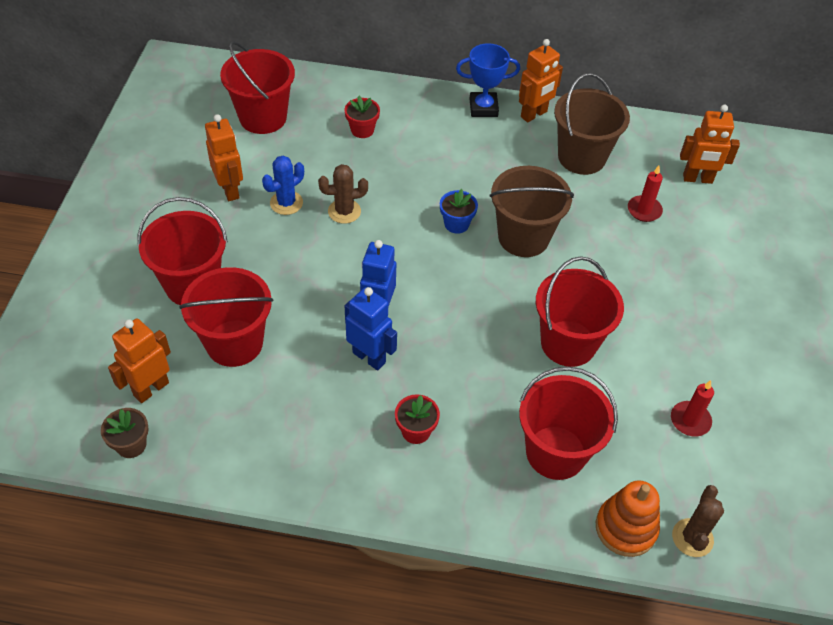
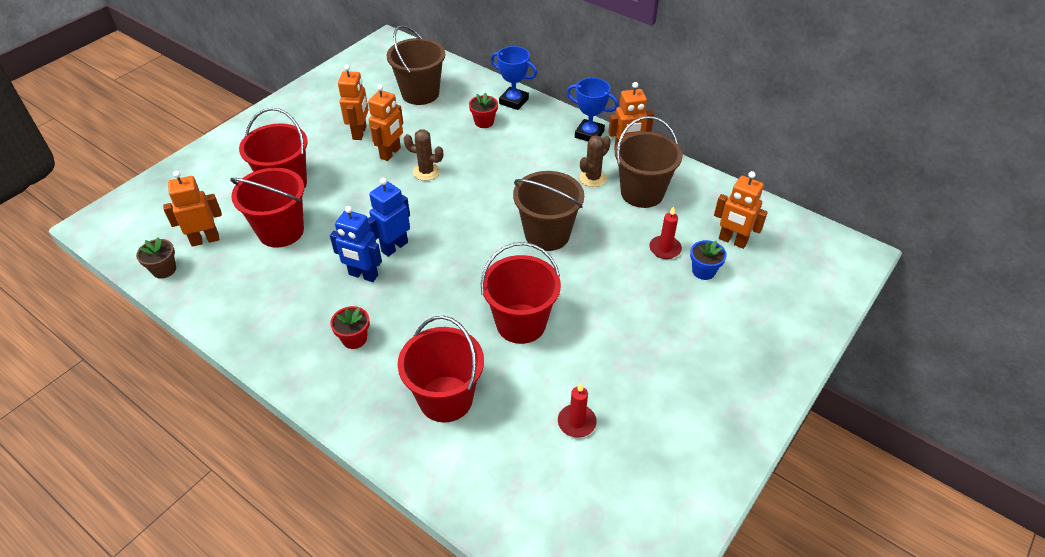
camera: 30 degrees right, 5 degrees down
(263, 117) = (420, 93): red bucket -> brown bucket
(286, 203) = (390, 153): blue cactus -> orange robot
(369, 357) = (363, 275): blue robot -> blue robot turned 135 degrees clockwise
(376, 94) = (514, 101): none -> blue trophy
(456, 224) = (502, 207): blue flower pot -> blue flower pot (703, 271)
(626, 528) = (456, 480): orange stacking toy -> none
(692, 538) = (505, 514): brown cactus -> brown cactus (592, 178)

